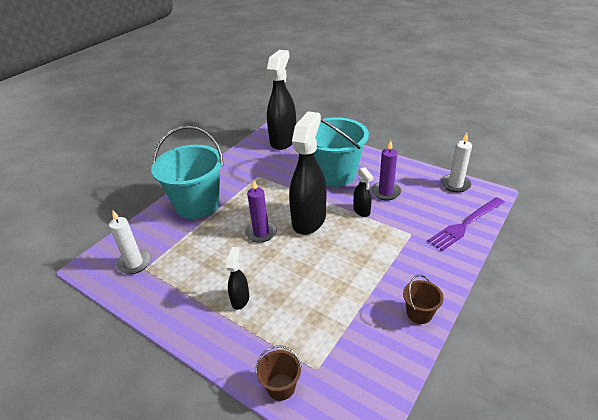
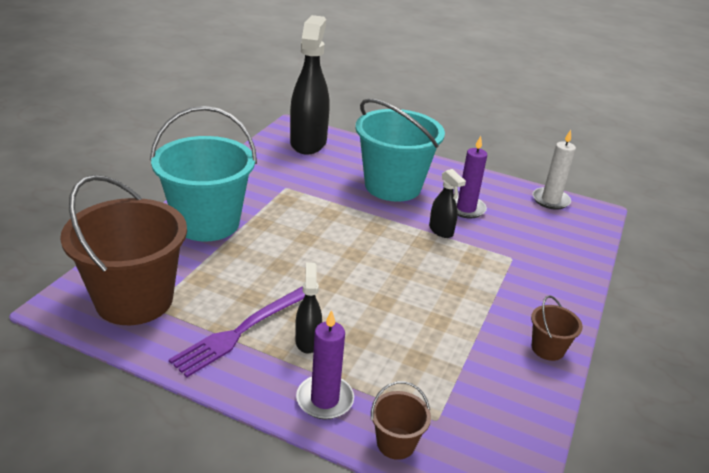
camera: 15 degrees left, 5 degrees down
(134, 263) = (134, 300): white candle -> brown bucket
(261, 233) = (312, 258): purple candle -> purple candle (324, 399)
(309, 220) = (374, 242): black spray bottle -> none
(466, 224) = (576, 246): purple fork -> purple fork (241, 331)

